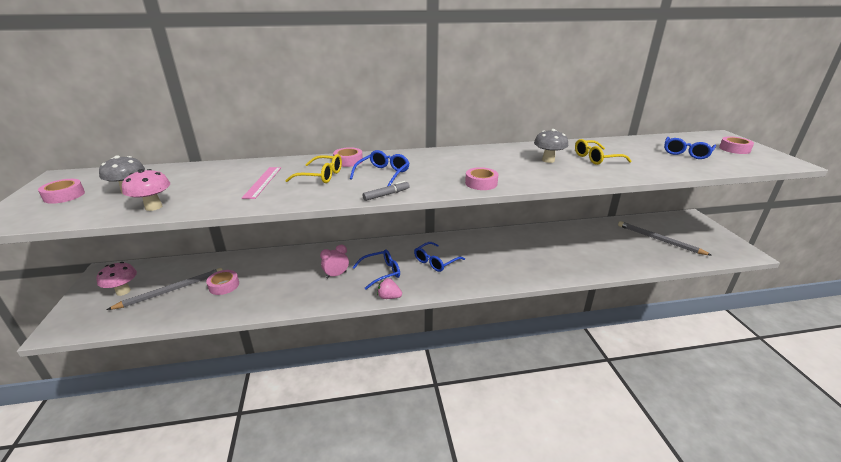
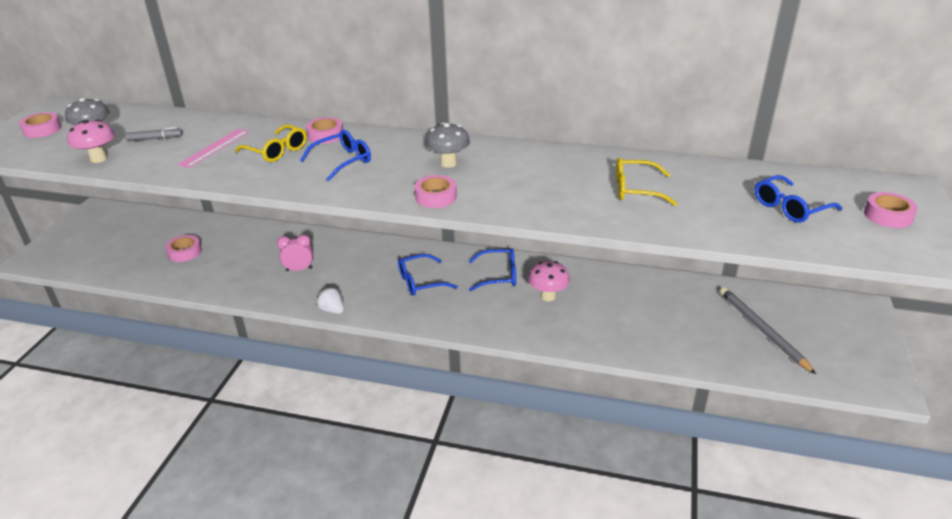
camera: 25 degrees right, 5 degrees up
(123, 291) = (98, 235): pink mushroom -> pink mushroom (548, 296)
(171, 290) = (137, 245): grey pencil -> none
(381, 272) = (348, 279): blue glasses -> blue glasses (499, 275)
(386, 195) = (316, 190): grey marker -> grey marker (155, 139)
(389, 297) = (332, 310): pink strawberry -> white strawberry
(548, 160) = (564, 180): grey mushroom -> grey mushroom (448, 163)

